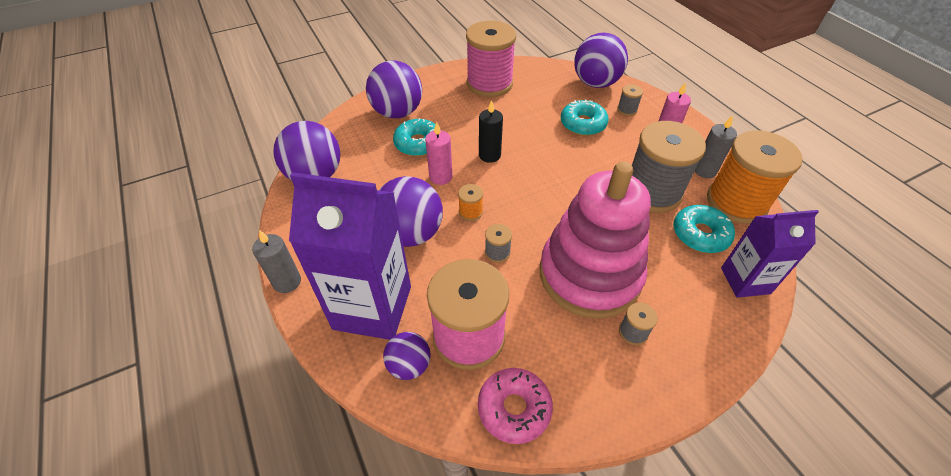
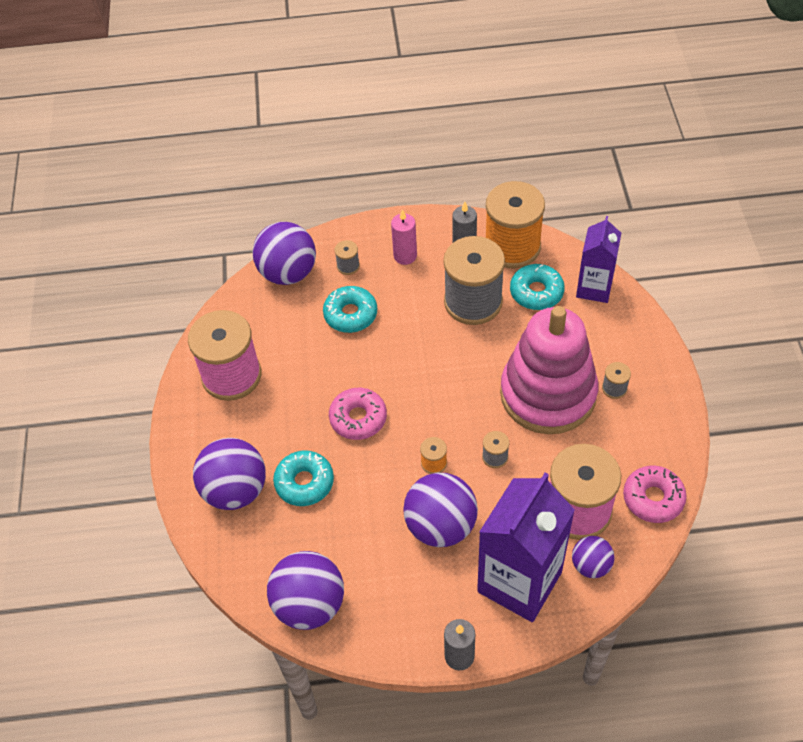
camera: 65 degrees left, 5 degrees up
(440, 177) = (370, 475): pink candle -> none
(489, 155) = (358, 418): black candle -> pink donut

